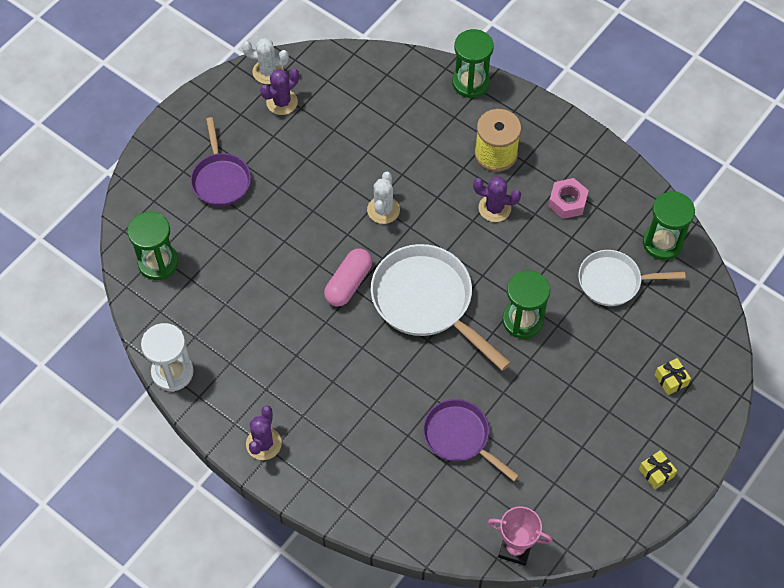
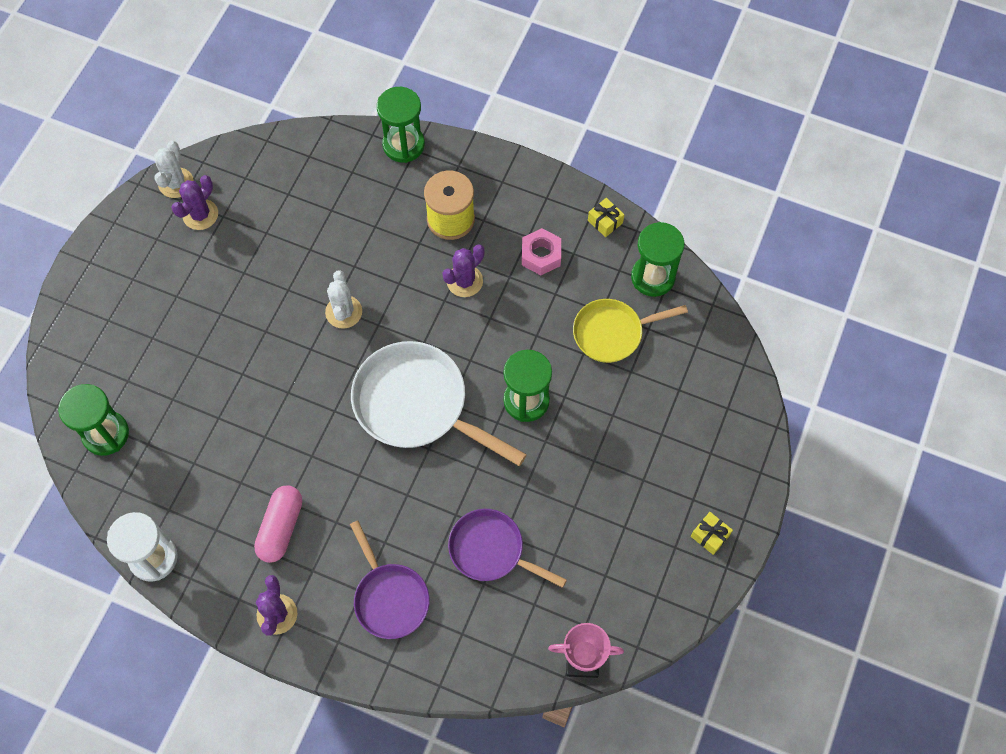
camera: 15 degrees left, 5 degrees up
(220, 179) = (153, 320): purple pan -> purple pan (389, 598)
(268, 72) = (176, 183): white cactus -> white cactus turned 75 degrees counterclockwise
(348, 283) = (326, 405): pink capsule -> pink capsule (281, 528)
(494, 208) = (464, 281): purple cactus -> purple cactus turned 45 degrees counterclockwise
(613, 281) = (612, 333): white pan -> yellow pan
(671, 380) = (699, 428): yellow gift -> yellow gift (605, 222)

